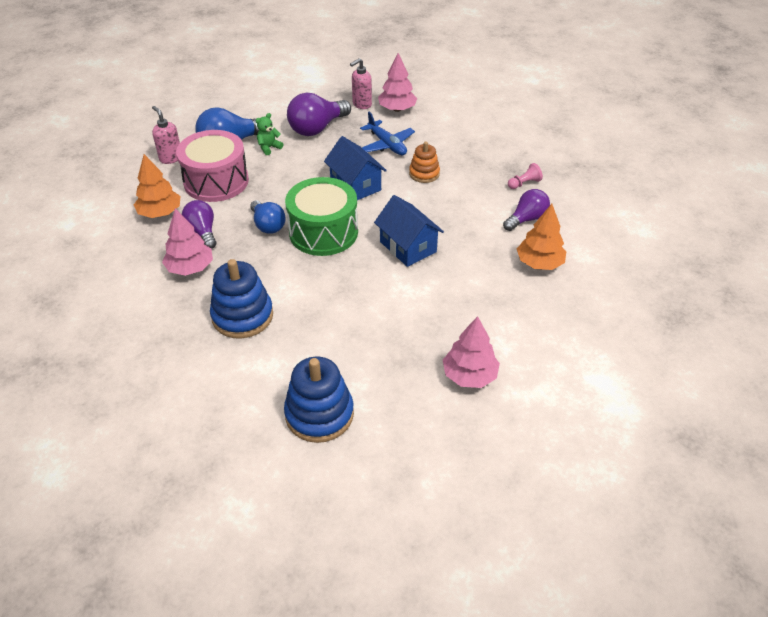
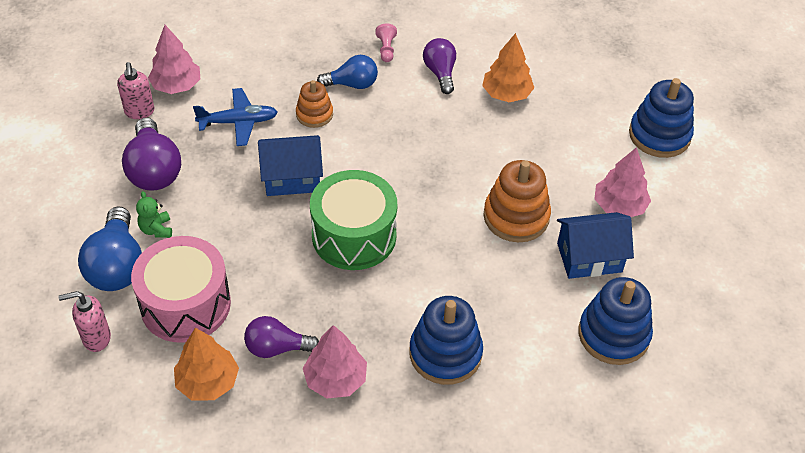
camera: 65 degrees left, 5 degrees up
(268, 225) = (308, 281): blue light bulb -> blue light bulb (352, 84)
(406, 312) = (516, 217): none -> orange stacking toy
(408, 247) = (423, 176): blue house -> blue house (589, 257)
(583, 379) = (659, 135): none -> blue stacking toy

